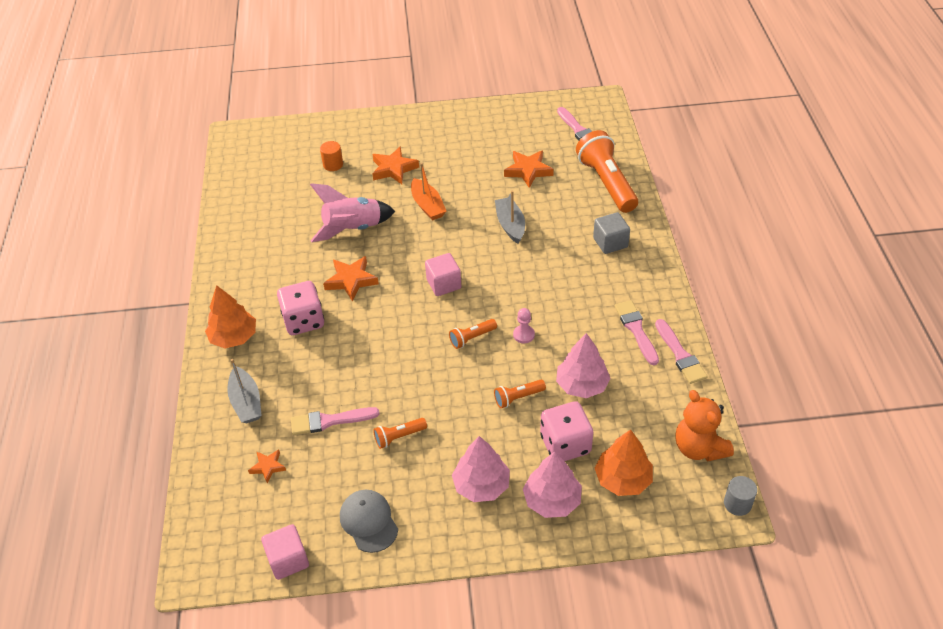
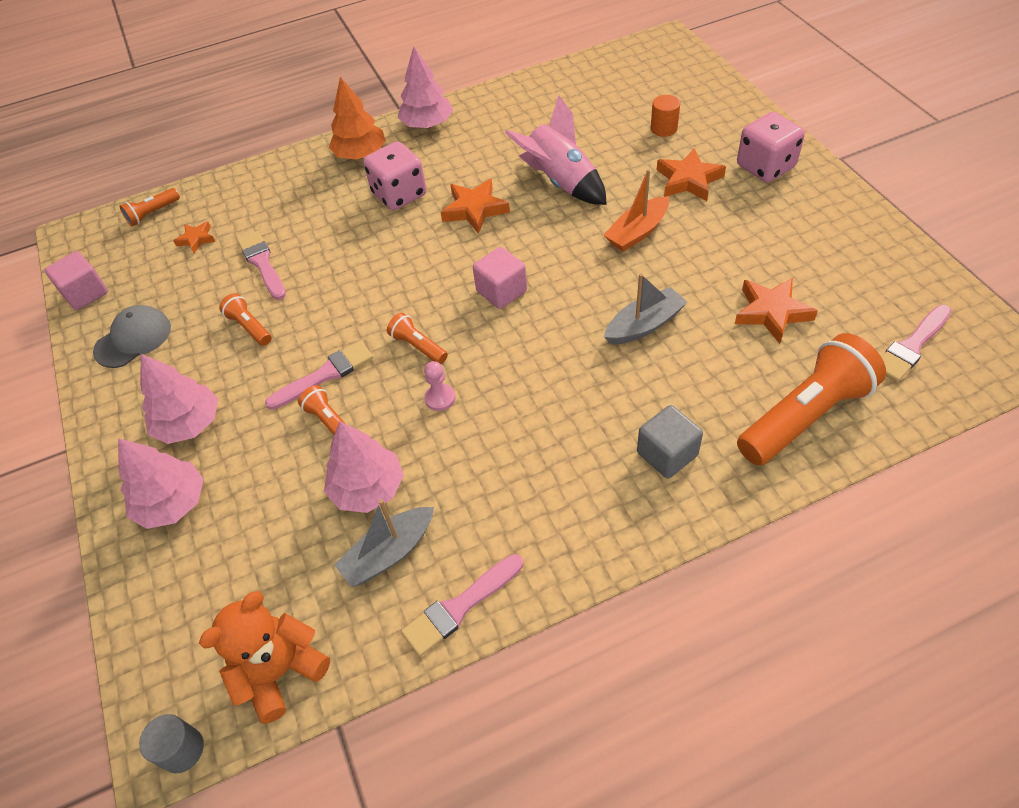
camera: 75 degrees right, 5 degrees up
(207, 500) = (152, 213): none -> orange flashlight
(227, 288) = (427, 124): none -> pink tree
(246, 402) = (276, 194): grey boat -> grey boat (389, 553)
(565, 444) = (262, 495): pink dice -> pink dice (765, 167)
(623, 479) = (212, 578): orange tree -> none
(636, 330) = (493, 532): pink brush -> pink brush (325, 375)

